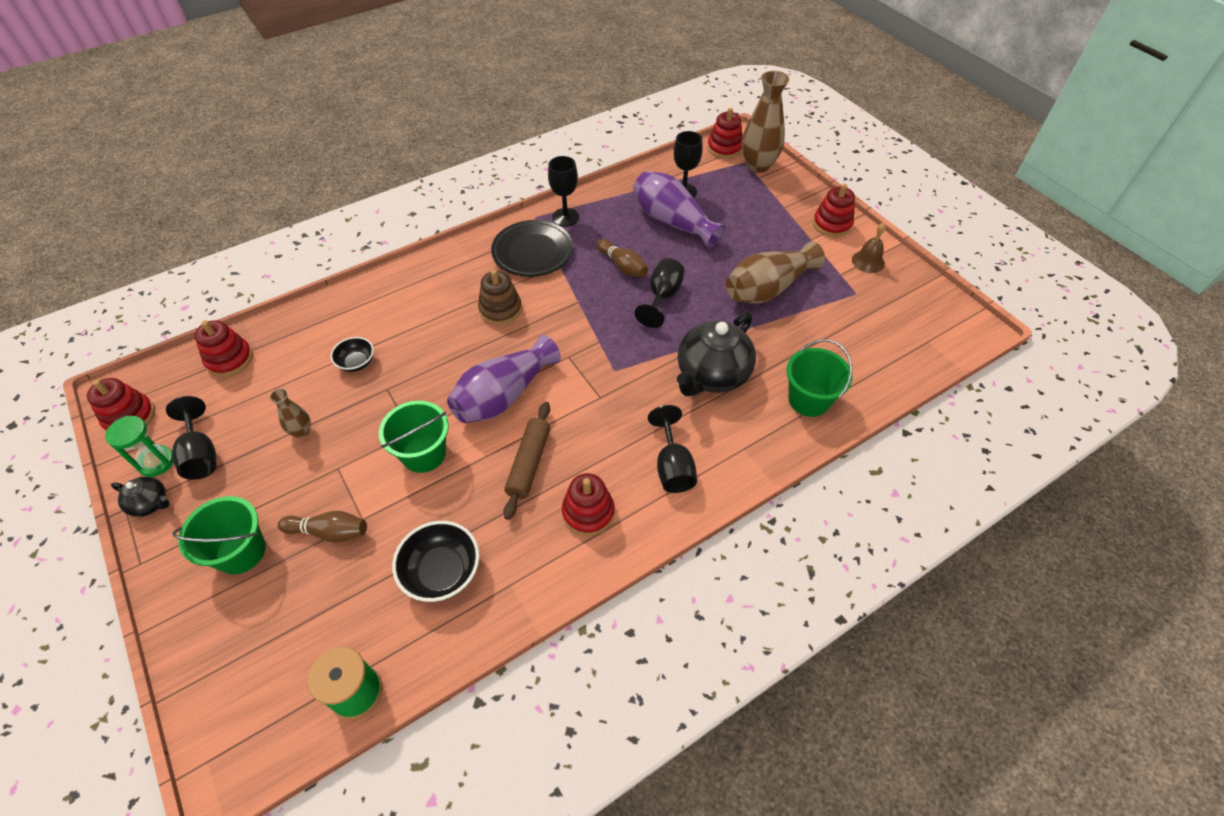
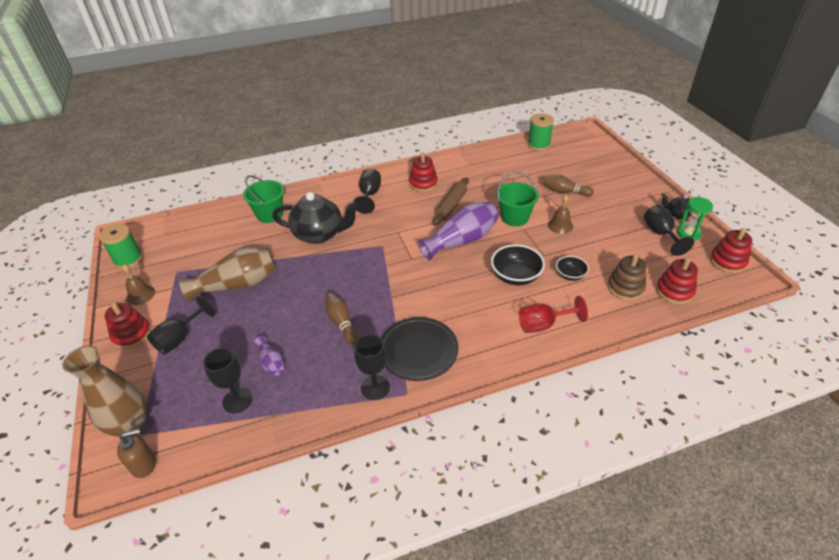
camera: 165 degrees left, 10 degrees down
(241, 551) = (611, 190): green bucket -> none
(302, 431) = (597, 238): brown vase -> none
(353, 448) = (560, 225): none -> brown bell
(400, 295) = (543, 325): none -> red goblet
(442, 572) = (502, 172): black bowl -> black bowl (515, 276)
(500, 309) = (456, 299): brown stacking toy -> brown stacking toy (625, 288)
(662, 296) = (322, 291): black goblet -> black goblet (179, 338)
(673, 222) = (271, 362): purple vase -> purple vase, size x0.49
(712, 375) = (319, 234): black teapot -> black teapot turned 45 degrees clockwise
(724, 148) = (144, 464): red stacking toy -> brown soap dispenser
(933, 299) = (128, 259): none -> green spool

